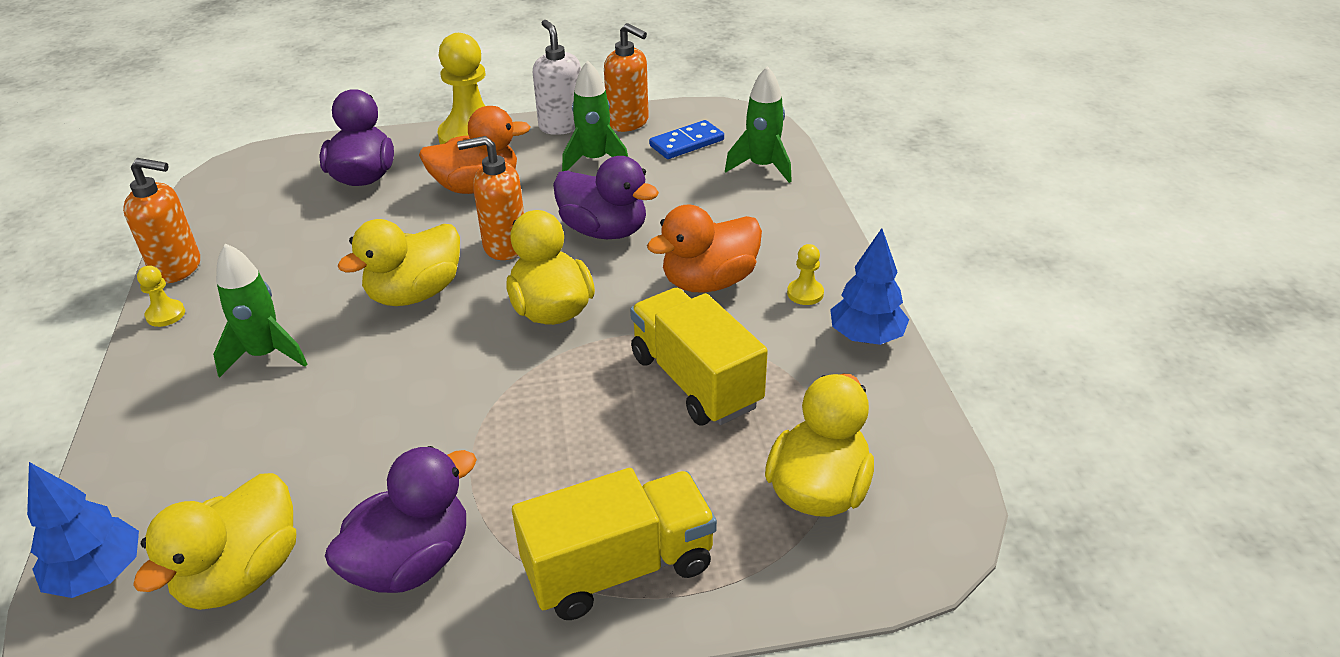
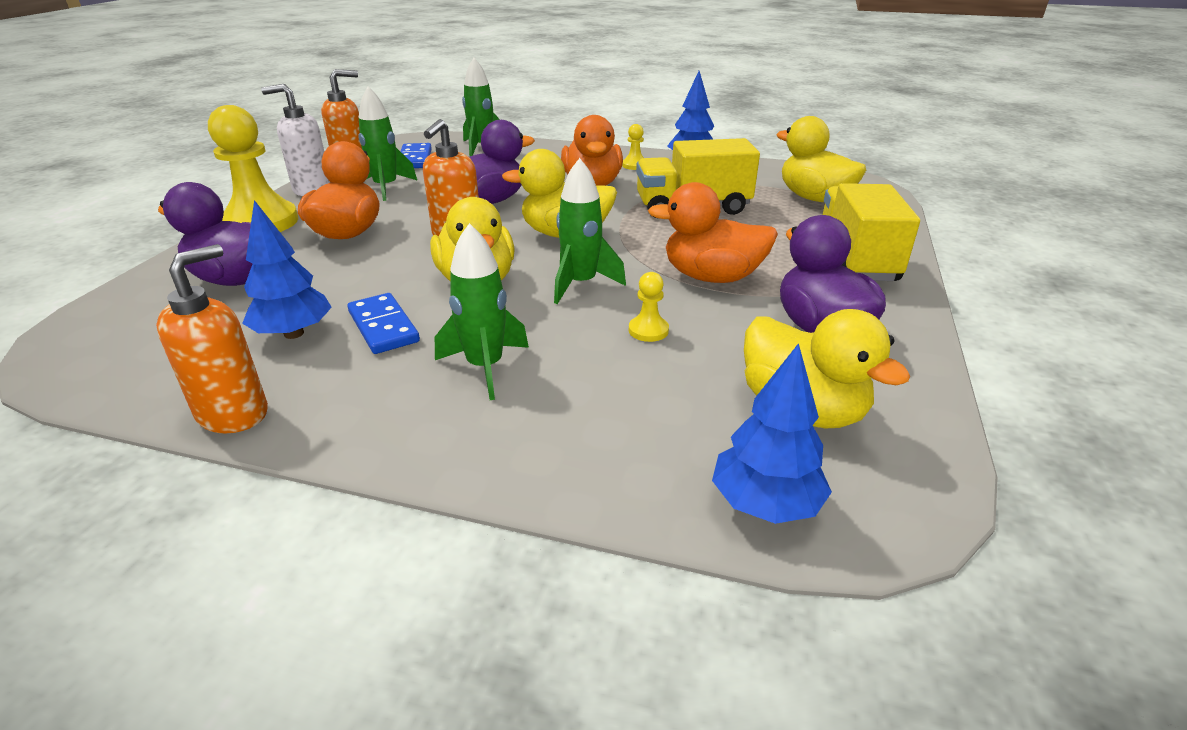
camera: 65 degrees left, 5 degrees down
(165, 314) = (326, 429): yellow pawn -> yellow pawn (648, 330)
(289, 242) = (294, 333): none -> blue tree
(314, 278) = (383, 327): none -> blue domino
(438, 358) = (581, 284): none -> green rocket
(499, 446) = (712, 277): none -> orange duck

